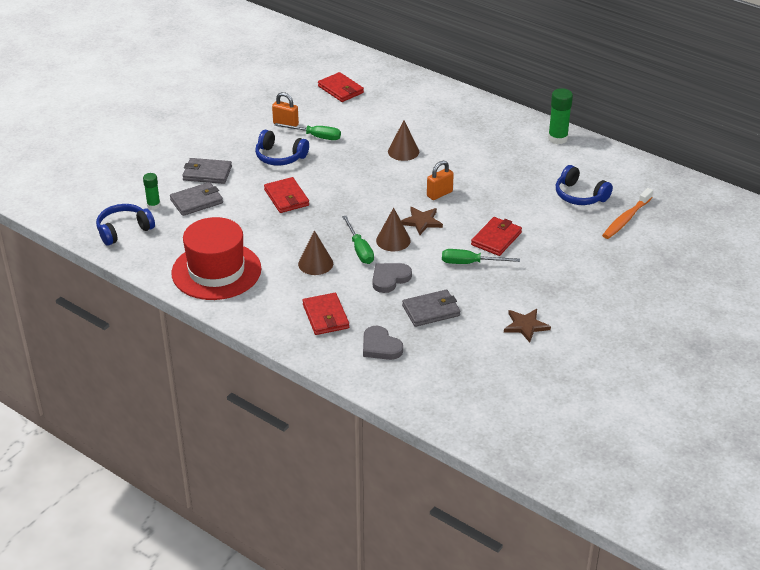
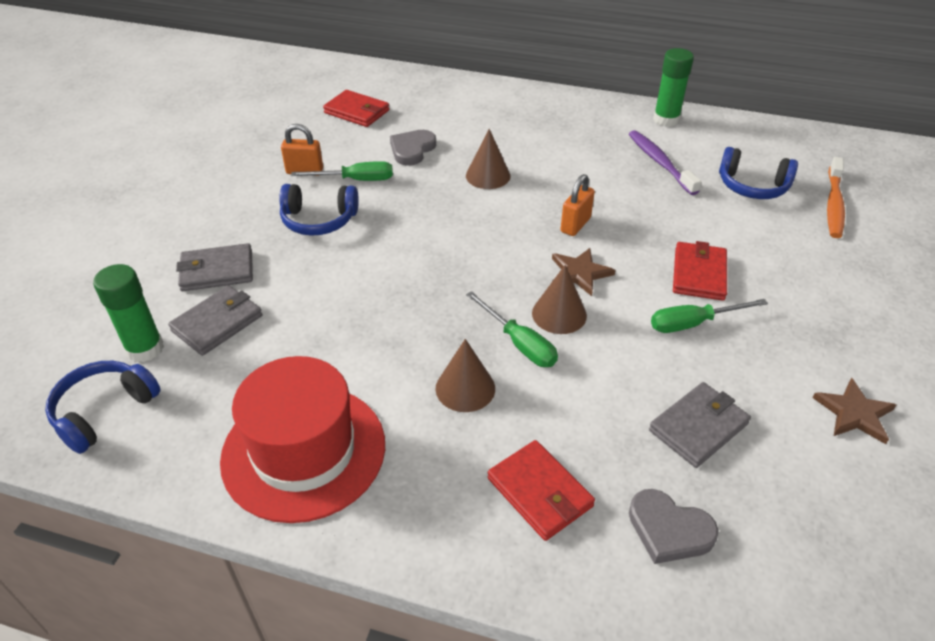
camera: 20 degrees left, 5 degrees up
(153, 205) = (145, 349): green glue stick -> green glue stick, size x1.58
(286, 198) = (360, 282): red wallet -> none
(390, 279) = (597, 384): grey heart -> grey heart (412, 150)
(528, 167) = (660, 162): none -> purple toothbrush

